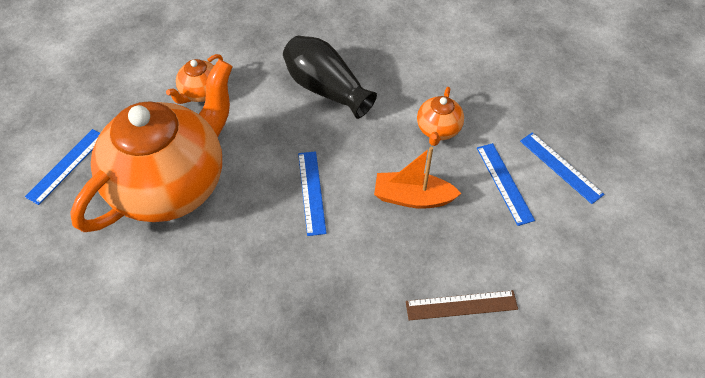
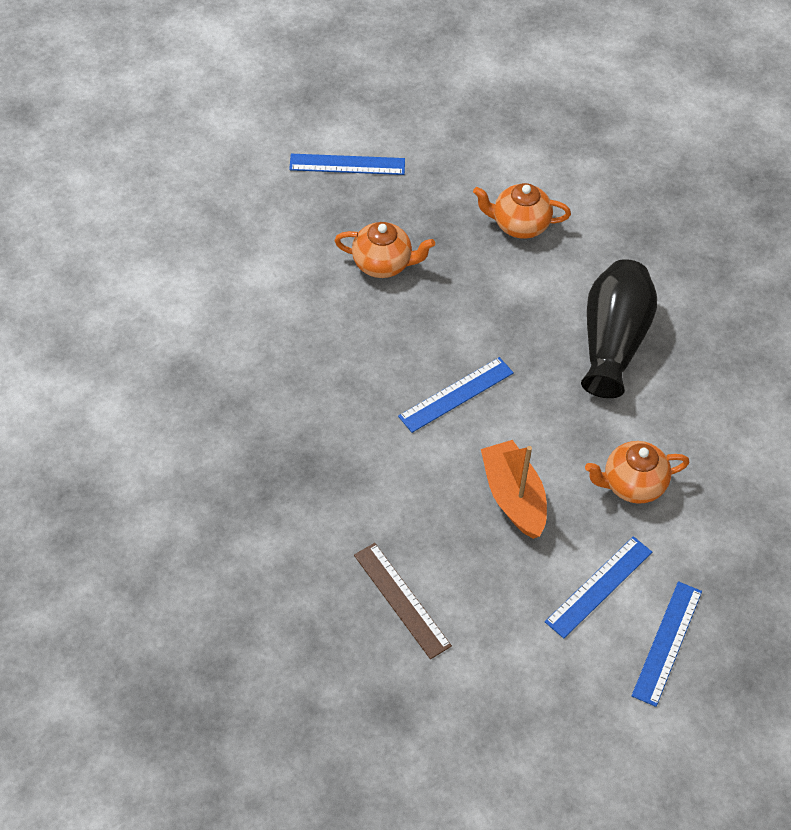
camera: 60 degrees right, 0 degrees up
(172, 184) = (383, 264): orange teapot -> orange teapot, size x0.41

